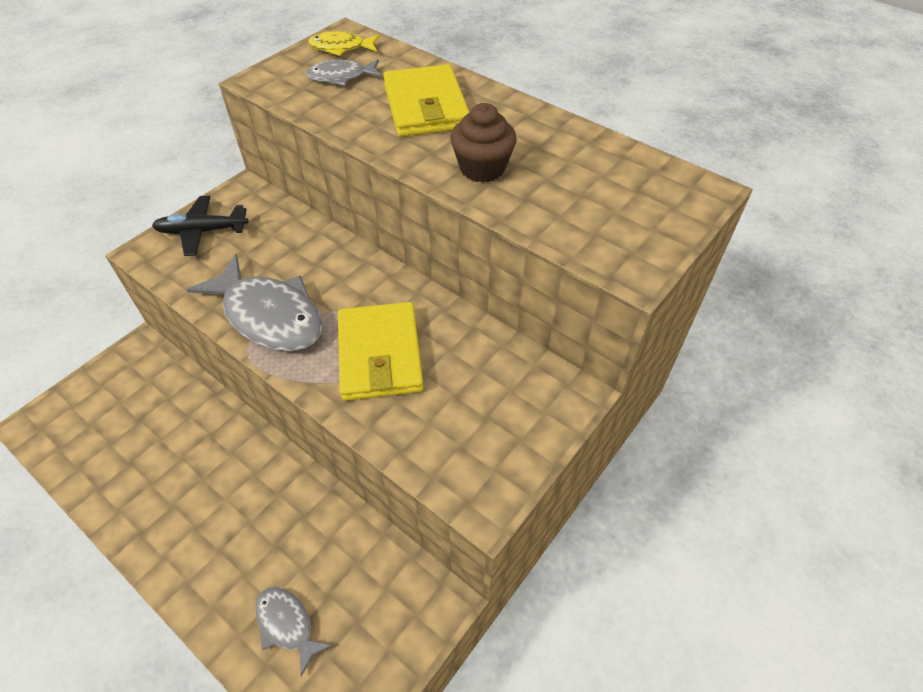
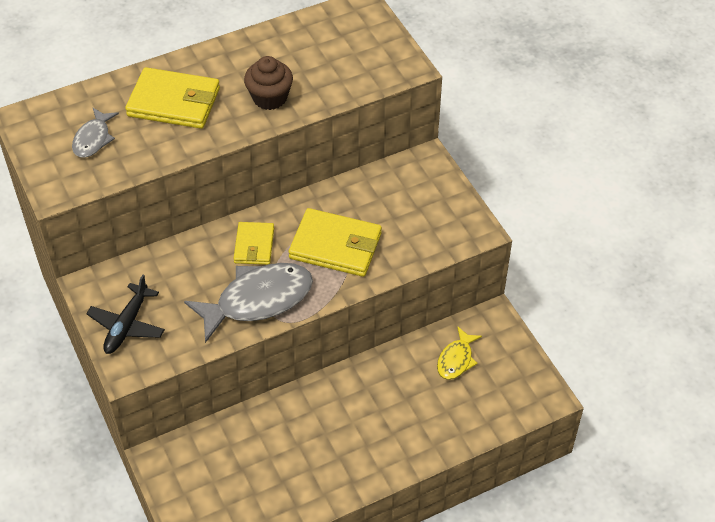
camera: 65 degrees left, 0 degrees up
(287, 625) = (467, 404): grey fish -> none
(341, 48) = (45, 127): yellow fish -> yellow fish (456, 359)
(346, 284) = (254, 245): none -> yellow wallet

